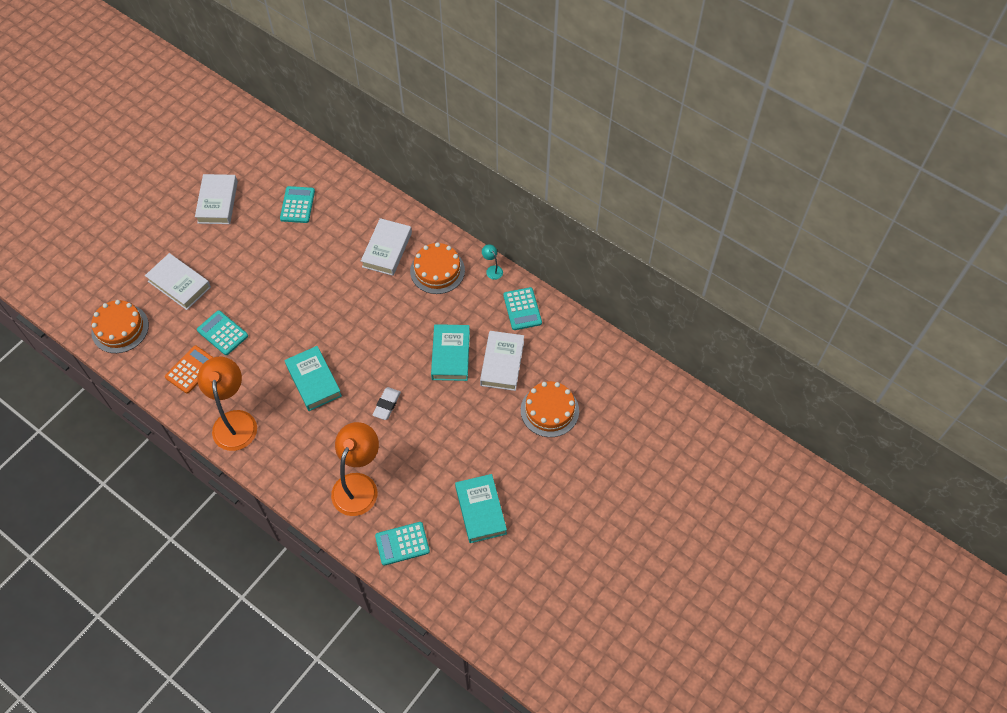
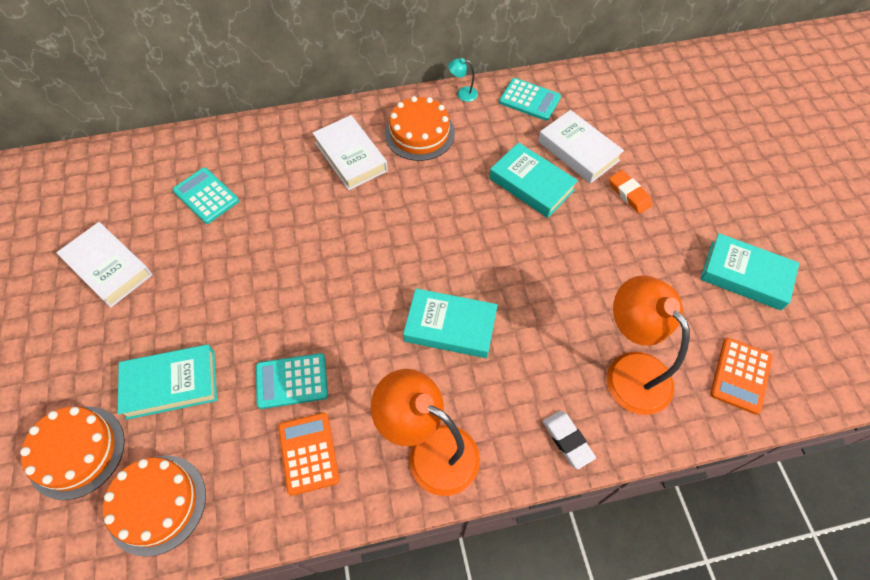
camera: 50 degrees left, 0 degrees up
(179, 284) = (171, 384): white book -> turquoise book
(386, 405) = (544, 276): white eraser -> white eraser (567, 440)
(402, 544) = (740, 375): turquoise calculator -> orange calculator
(491, 412) = (629, 194): none -> orange eraser
(549, 410) = (664, 149): orange cake -> orange cake (76, 452)

